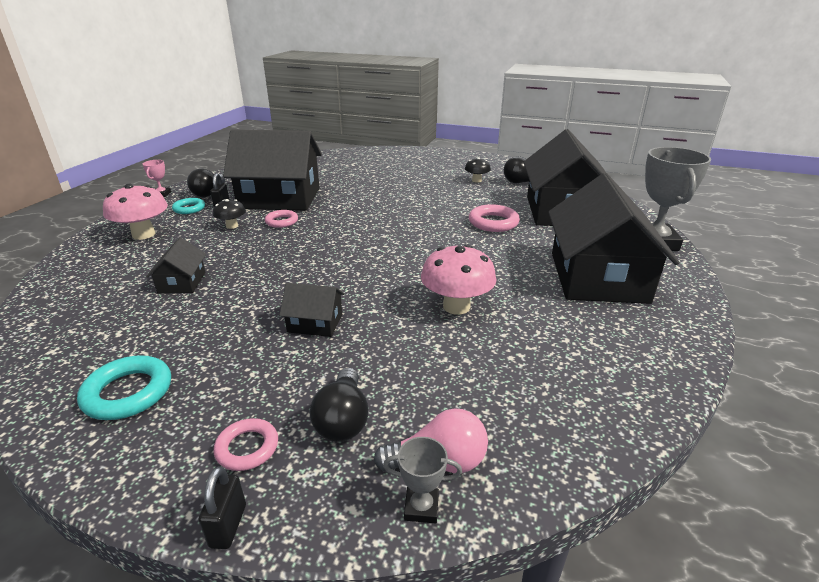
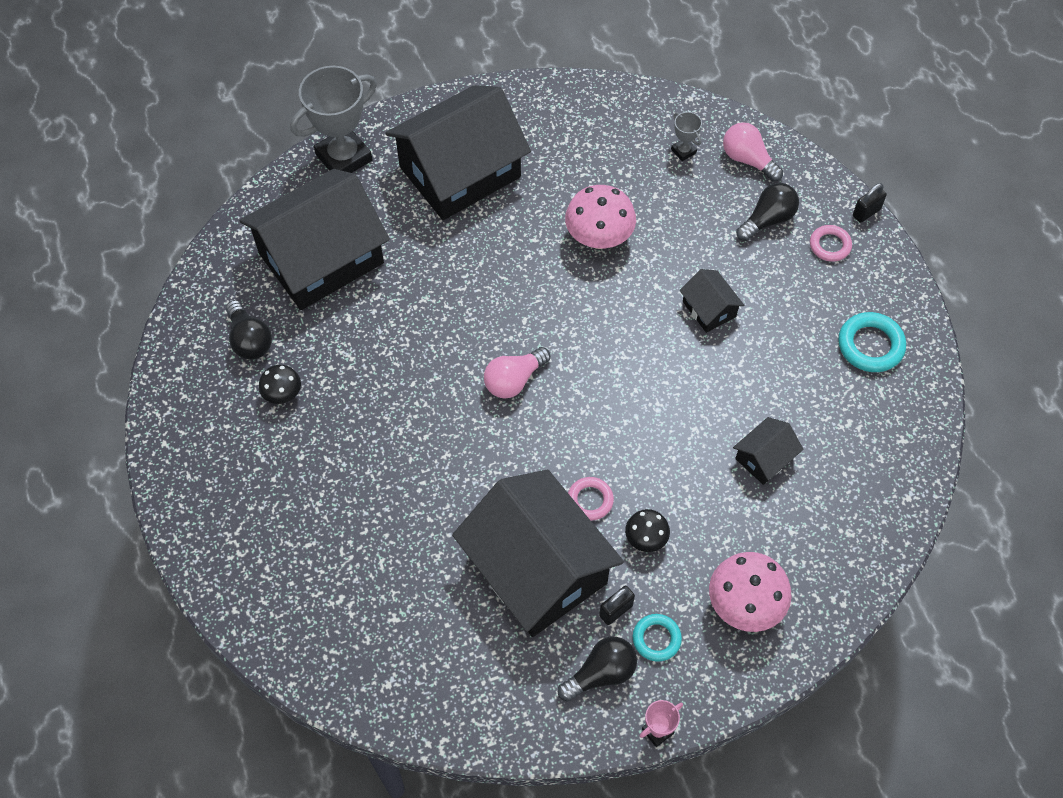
camera: 130 degrees left, 30 degrees up
(389, 230) = (514, 380): none -> pink light bulb
(421, 507) = (779, 150): grey trophy -> grey trophy (683, 151)
(493, 222) = (409, 302): pink ring -> none

